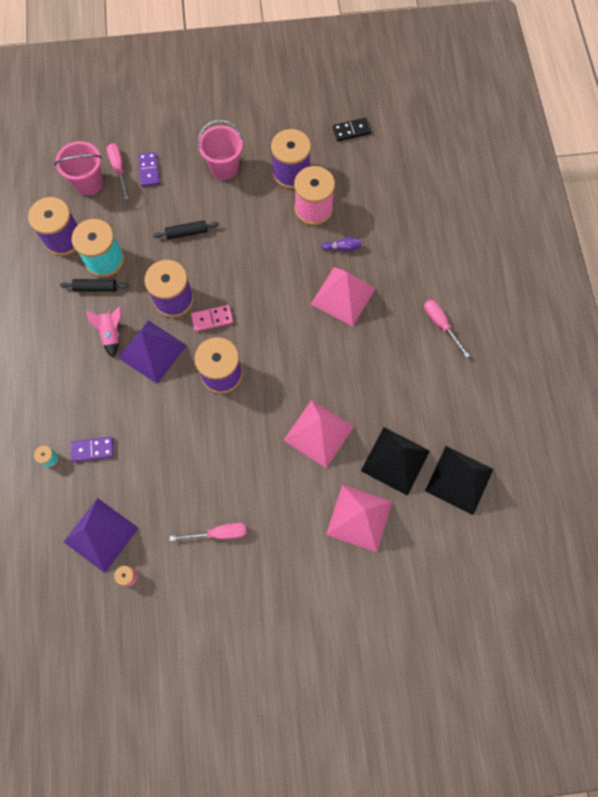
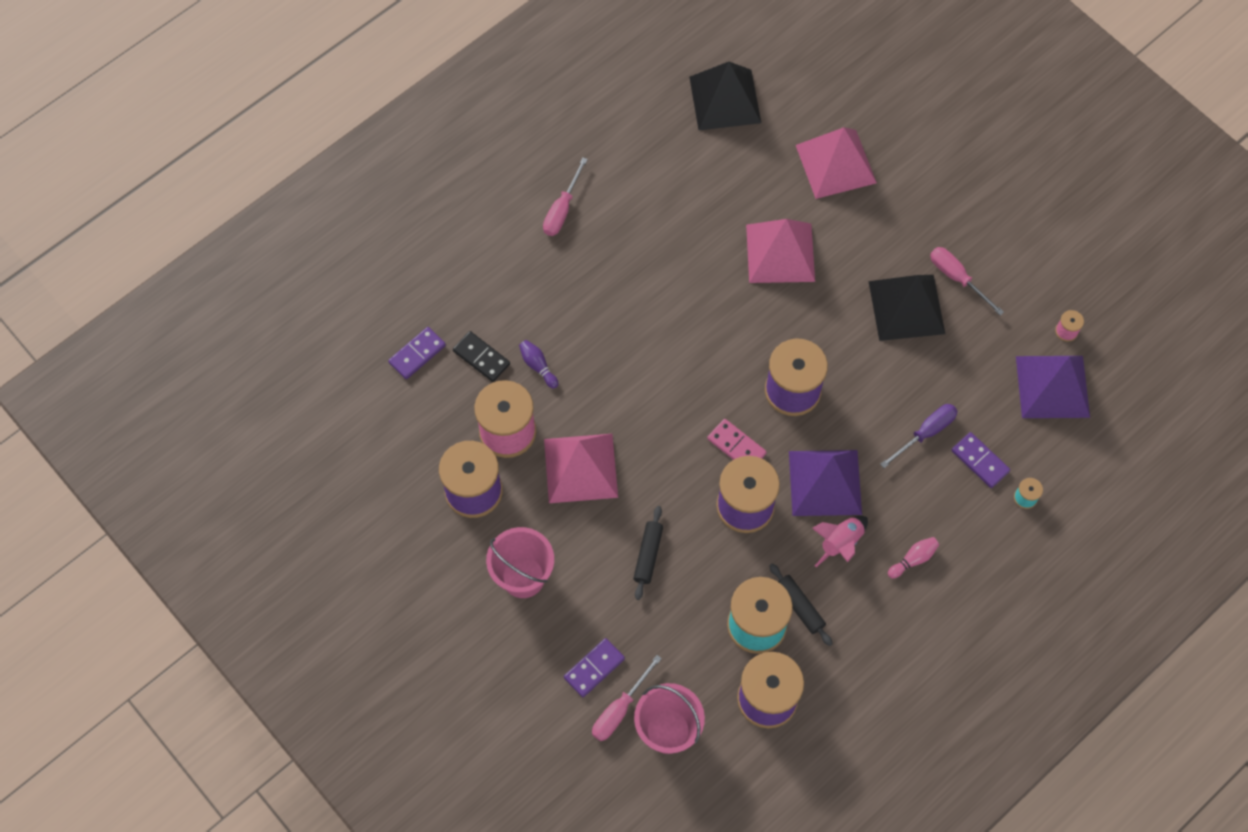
camera: 125 degrees left, 5 degrees down
(70, 366) = (913, 559): none -> pink bowling pin
(135, 431) = (926, 433): none -> purple screwdriver
(187, 233) = (648, 555): black rolling pin -> black rolling pin turned 60 degrees clockwise
(343, 296) = (601, 327): pink pyramid -> pink pyramid (581, 468)
(351, 130) = (358, 460): black domino -> black domino (481, 358)
(395, 192) = (417, 354): none -> purple domino
(395, 460) = (751, 165): black pyramid -> black pyramid (906, 307)

